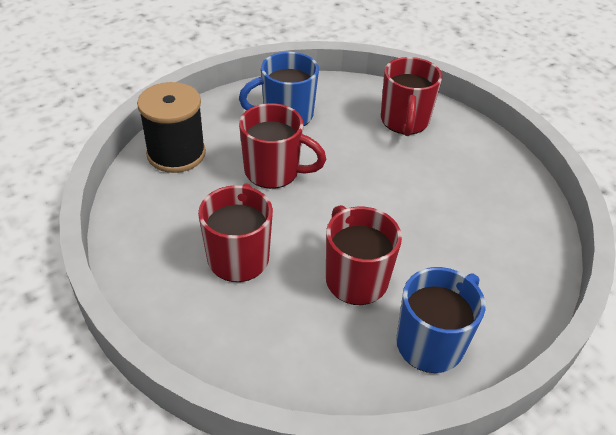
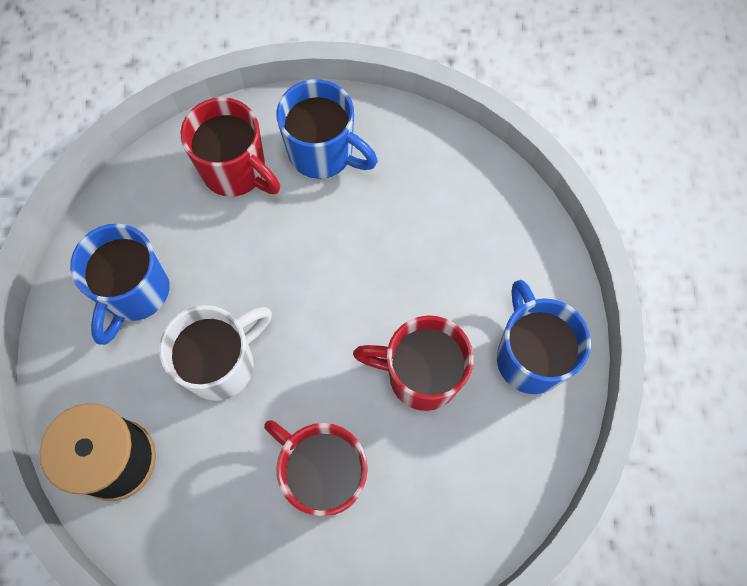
camera: 55 degrees left, 25 degrees up
(274, 172) = (222, 364): red mug -> white mug
(460, 154) = (323, 153): none -> blue mug

